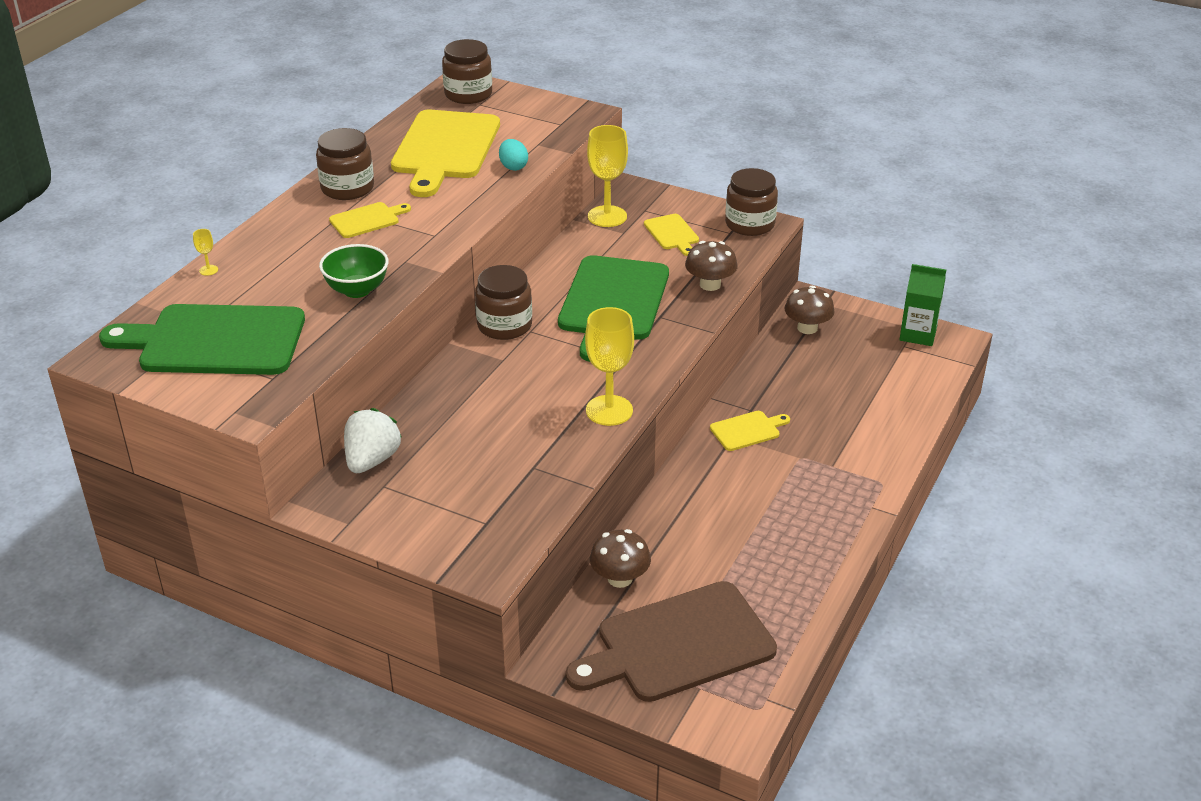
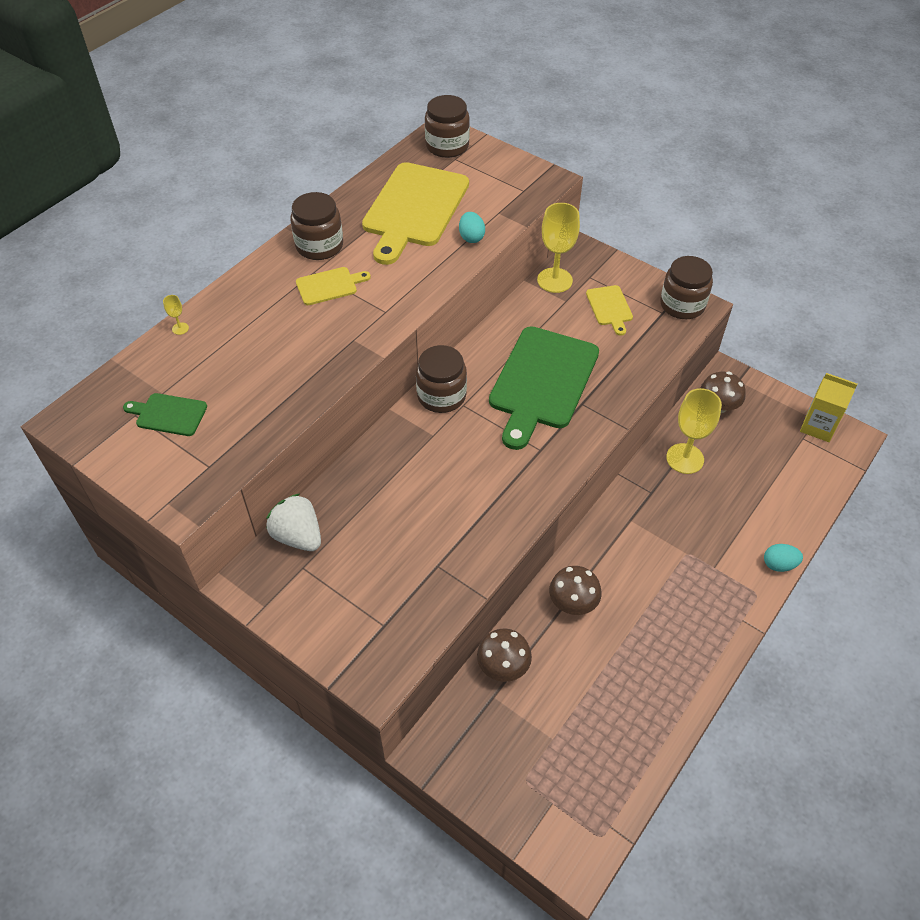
camera: 10 degrees right, 15 degrees up
(215, 341) = (168, 414): green cutting board -> green cutting board, size x0.46
(357, 290) = (304, 369): green bowl -> none
(372, 460) = (298, 536): white strawberry -> white strawberry turned 75 degrees counterclockwise
(609, 410) = (517, 508): yellow goblet -> yellow goblet (685, 458)
(679, 644) = (542, 750): brown cutting board -> none
(710, 284) = (634, 372): brown mushroom -> brown mushroom (573, 602)
(747, 430) = (644, 515): yellow cutting board -> none
(900, 455) = (779, 564): none -> turquoise egg
(918, 334) = (818, 427): green carton -> yellow carton

